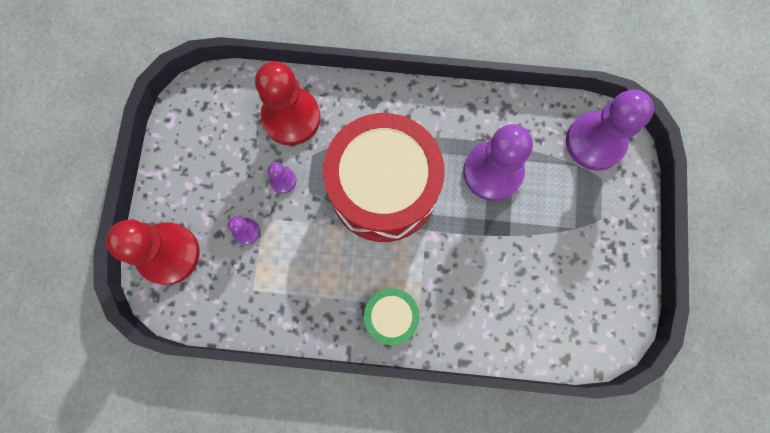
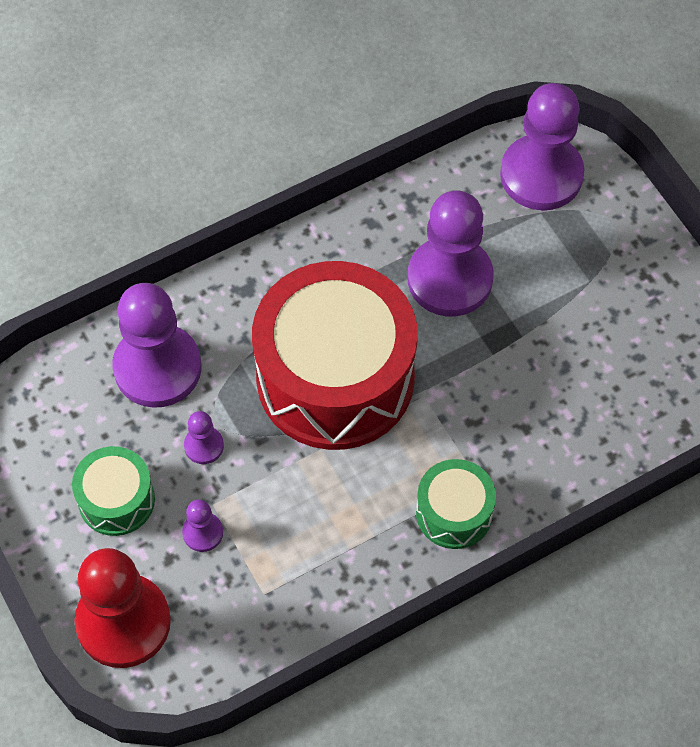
camera: 35 degrees left, 15 degrees down
(215, 180) = (116, 500): none -> green drum
(291, 117) = (157, 368): red pawn -> purple pawn

